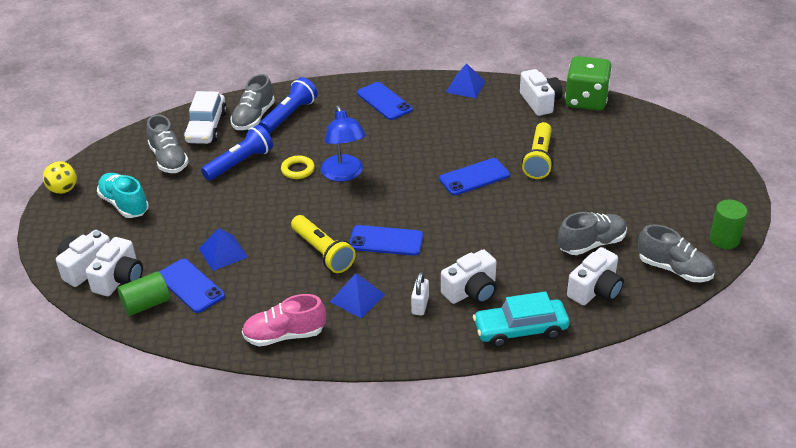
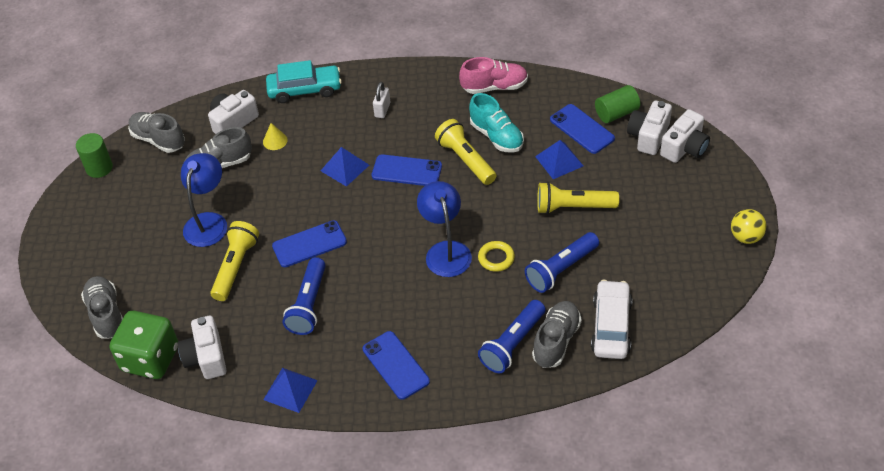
camera: 175 degrees left, 10 degrees up
(124, 204) = (672, 217): turquoise shoe -> turquoise shoe (496, 136)
(169, 159) = (643, 276): grey shoe -> grey shoe (106, 314)
(218, 211) = (573, 207): none -> yellow flashlight
(357, 298) = (435, 117): blue pyramid -> blue pyramid (345, 167)
(464, 135) = (308, 304): none -> blue flashlight
(471, 291) = (337, 122): white camera -> none
(538, 270) = (275, 141): none -> yellow cone
(580, 193) = (208, 222): none -> blue lamp

